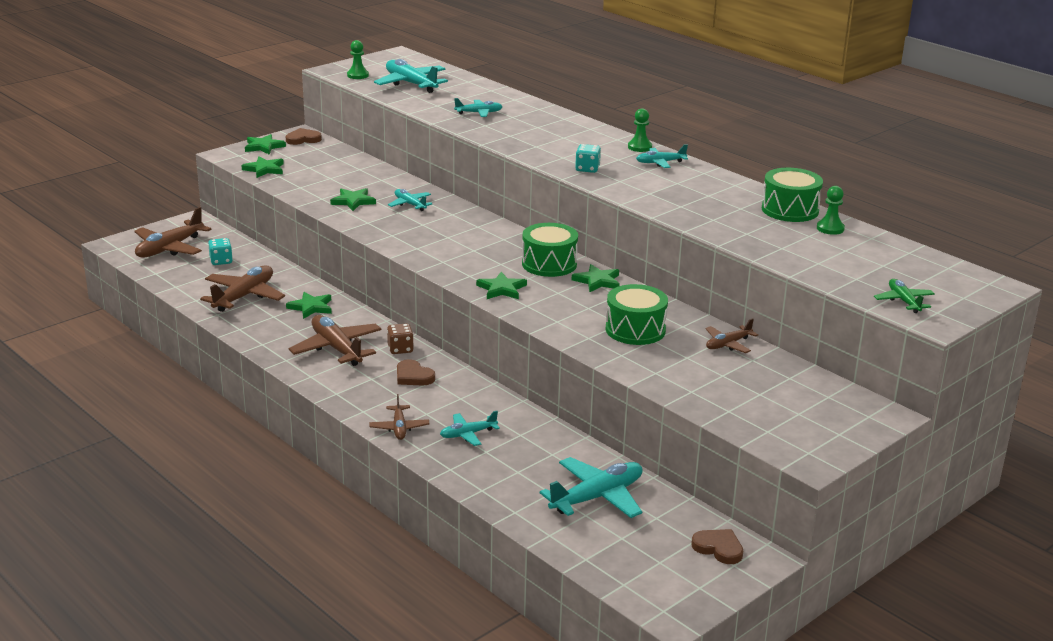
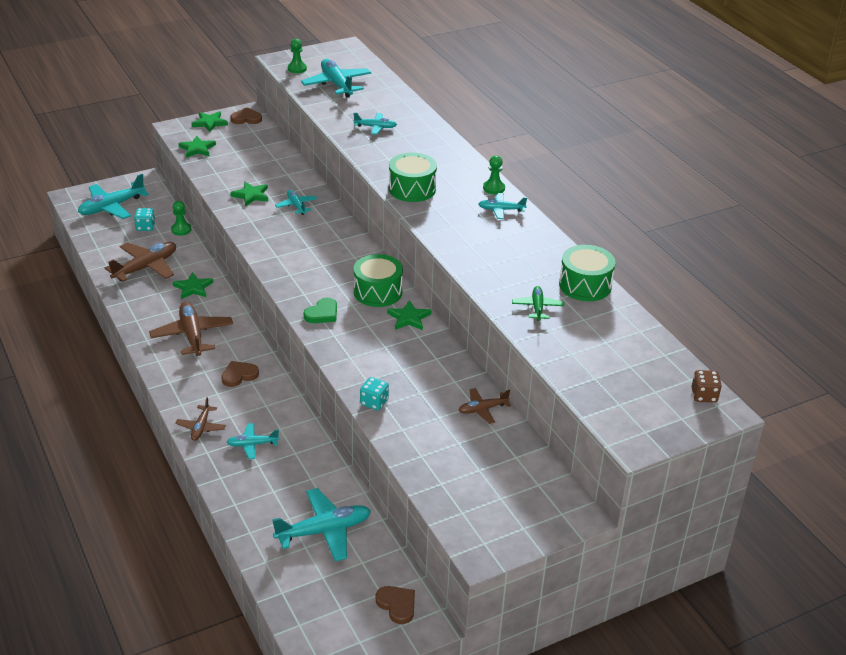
camera: 15 degrees right, 10 degrees up
(169, 248) = (112, 207): brown plane -> turquoise plane
(400, 349) = (243, 344): brown dice -> brown dice (704, 395)
(413, 376) = (239, 375): brown heart -> brown heart turned 90 degrees clockwise
(501, 289) = (322, 313): green star -> green heart
(587, 169) = (431, 208): turquoise dice -> turquoise dice (374, 402)
(635, 330) = (411, 379): green drum -> green drum (412, 189)
(830, 228) = (608, 314): green pawn -> green pawn (181, 230)
(904, 301) = (622, 413): green plane -> green plane (537, 307)

